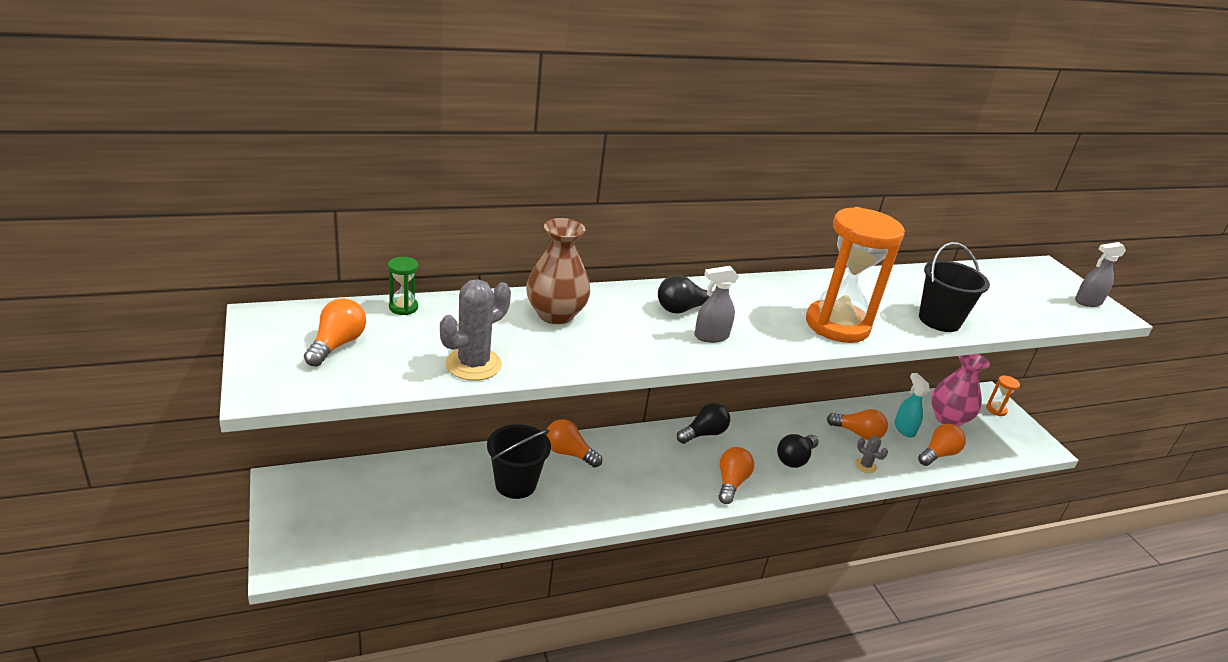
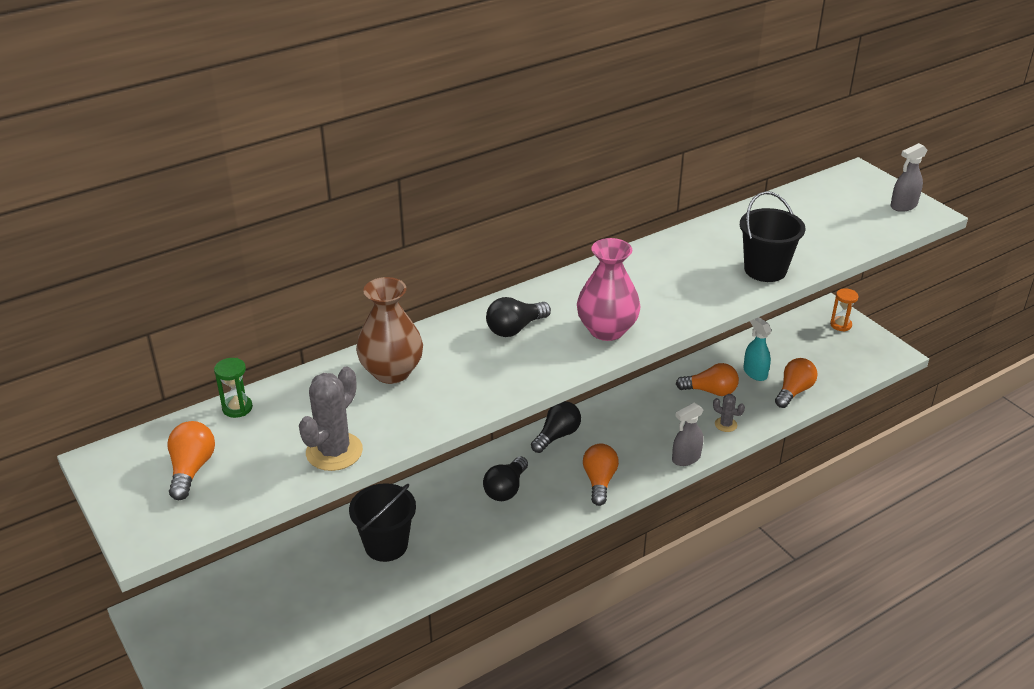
camera: 10 degrees left, 5 degrees up
(568, 453) = (428, 497): orange light bulb -> none
(711, 336) = (551, 353): grey spray bottle -> grey spray bottle (686, 458)
(795, 459) = (655, 437): black light bulb -> black light bulb (506, 489)
(837, 325) = (669, 304): orange hourglass -> none
(948, 419) = (795, 349): pink vase -> pink vase (607, 330)

